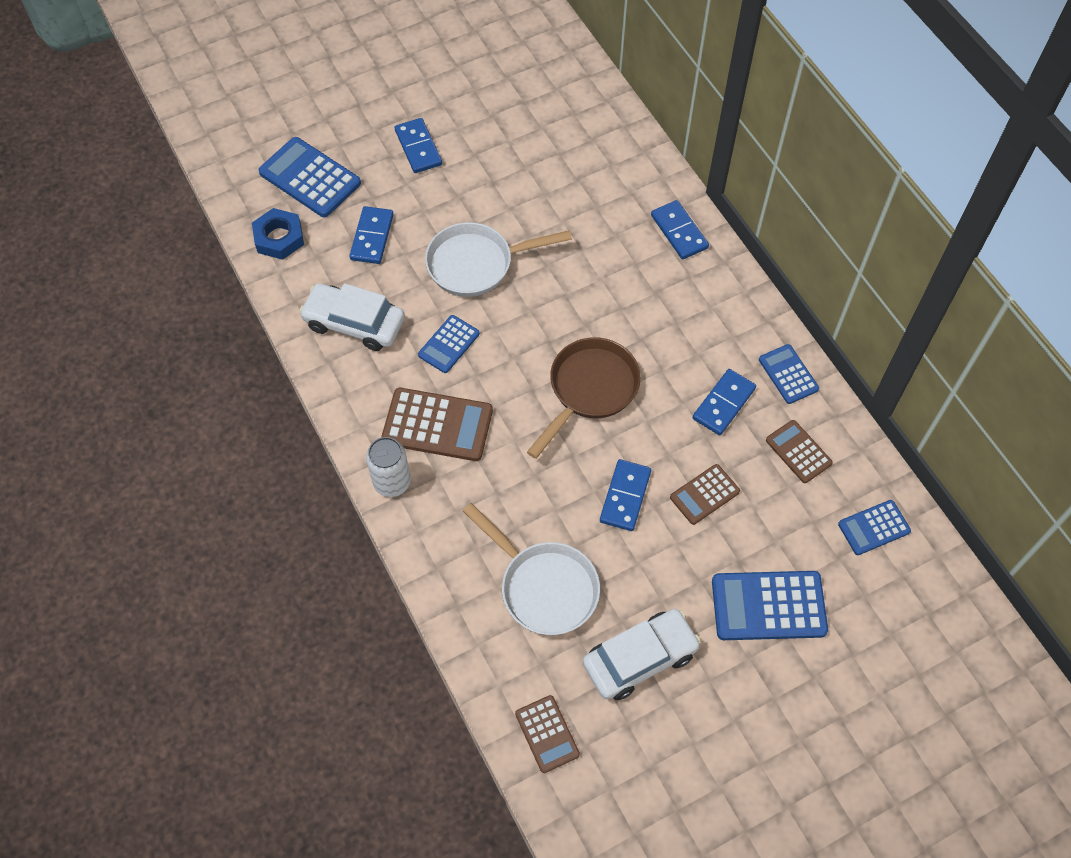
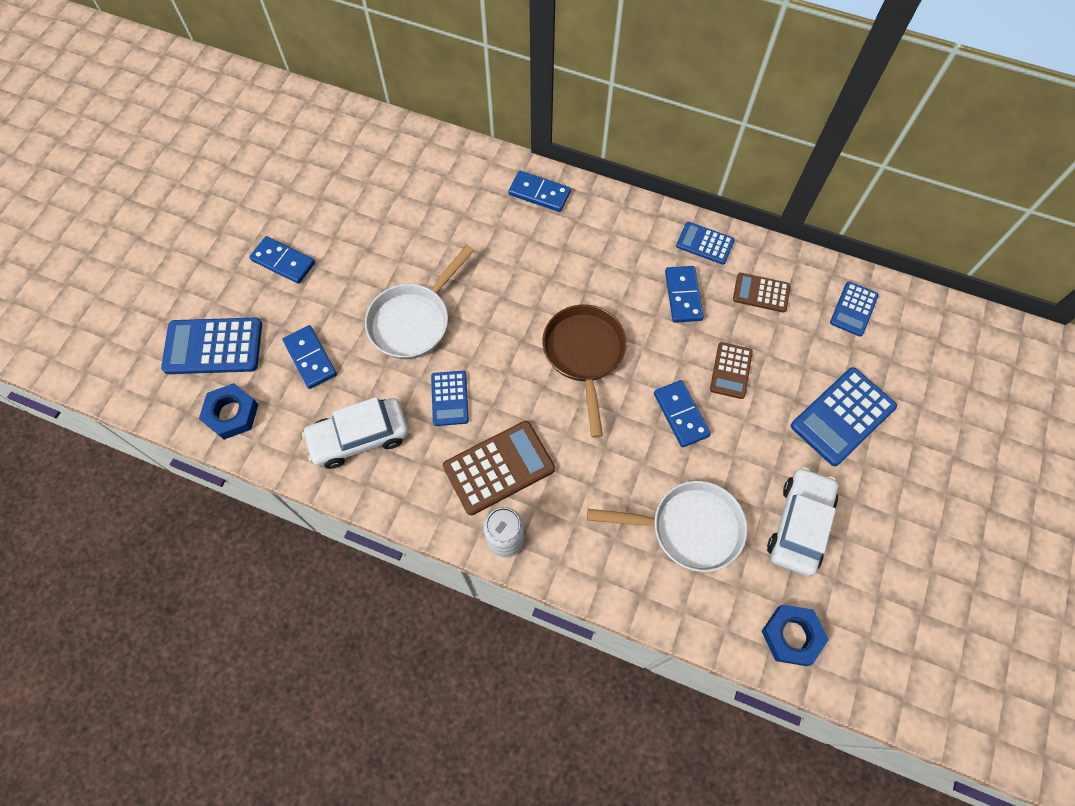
camera: 40 degrees left, 5 degrees up
(547, 734) = (792, 636): brown calculator -> blue nut

